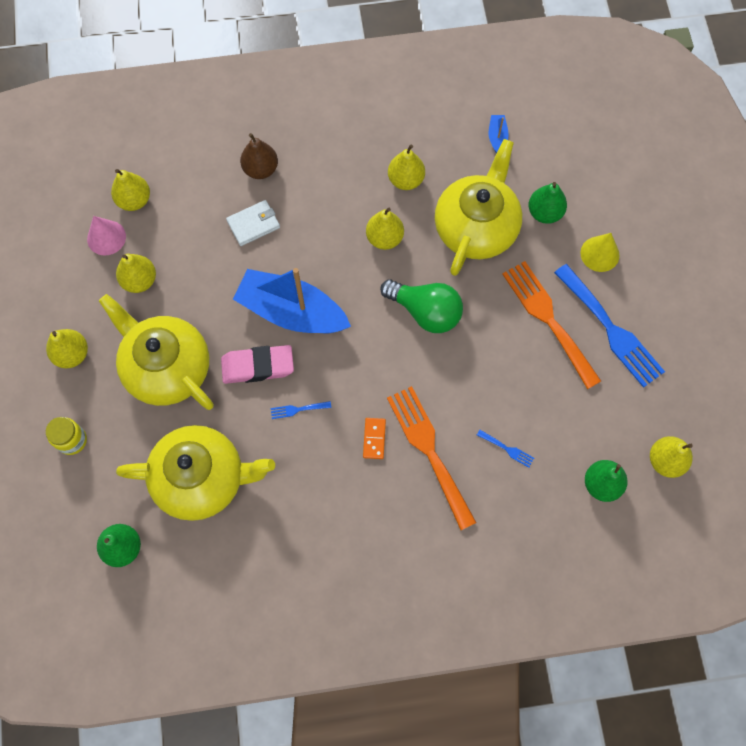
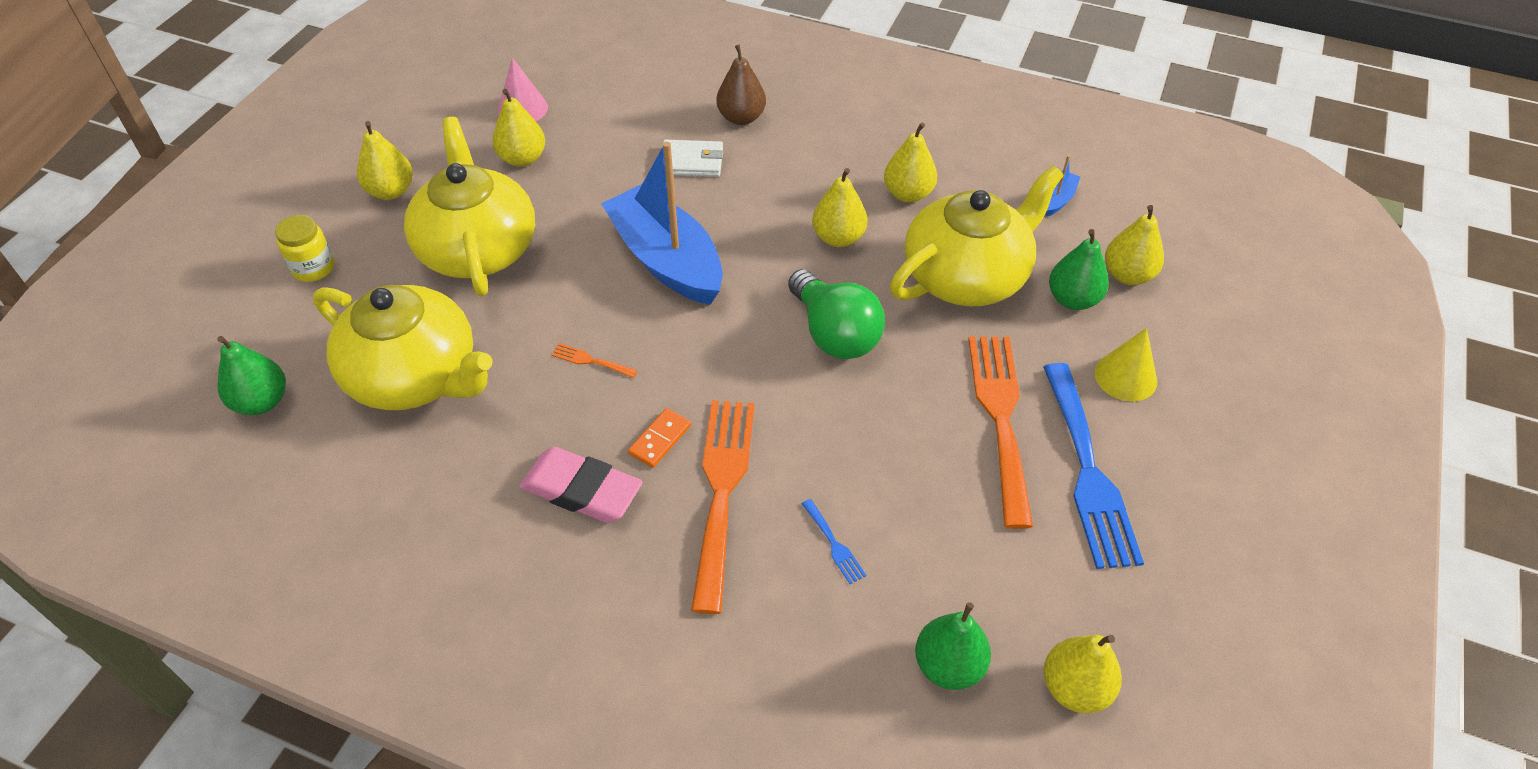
camera: 30 degrees right, 20 degrees down
(134, 200) = (580, 90): yellow pear -> yellow pear (1127, 275)
(258, 366) = (581, 295): pink eraser -> pink eraser (582, 490)
(297, 409) = (590, 361): blue fork -> orange fork

